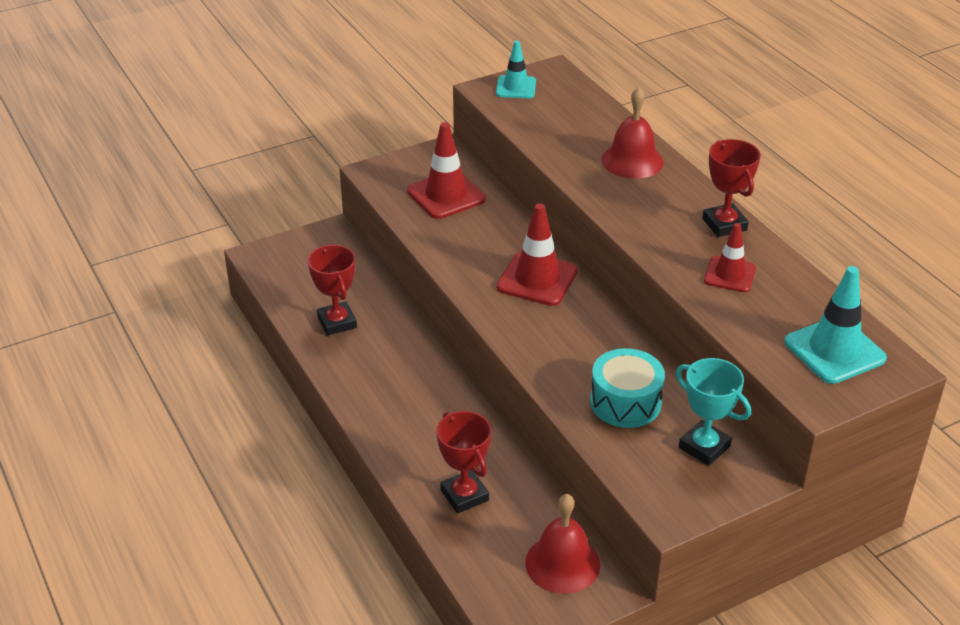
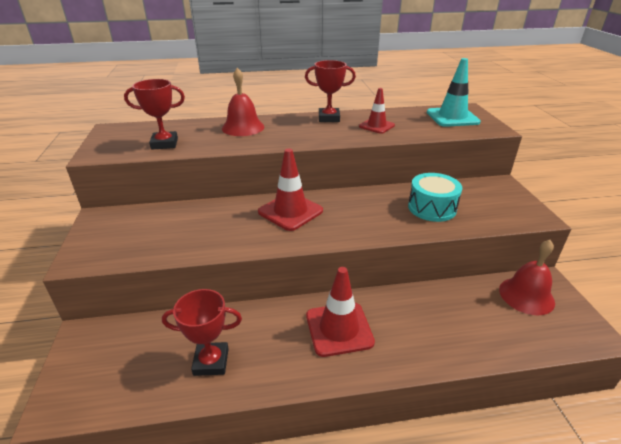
camera: 70 degrees left, 5 degrees down
(446, 195) = (156, 228): red traffic cone -> red traffic cone (339, 329)
(464, 495) = (456, 329): red trophy -> red trophy (164, 144)
(516, 87) = (110, 144): turquoise traffic cone -> none
(704, 447) = (477, 192): turquoise trophy -> none

